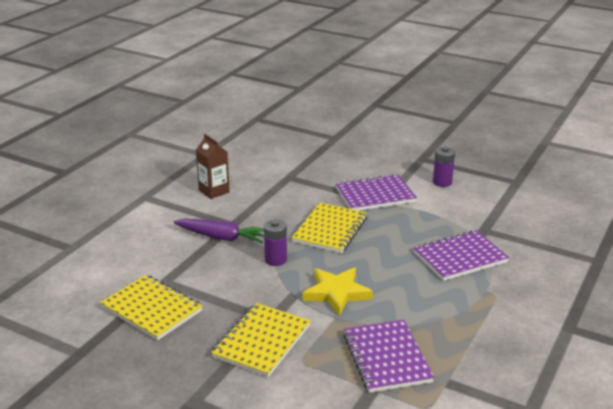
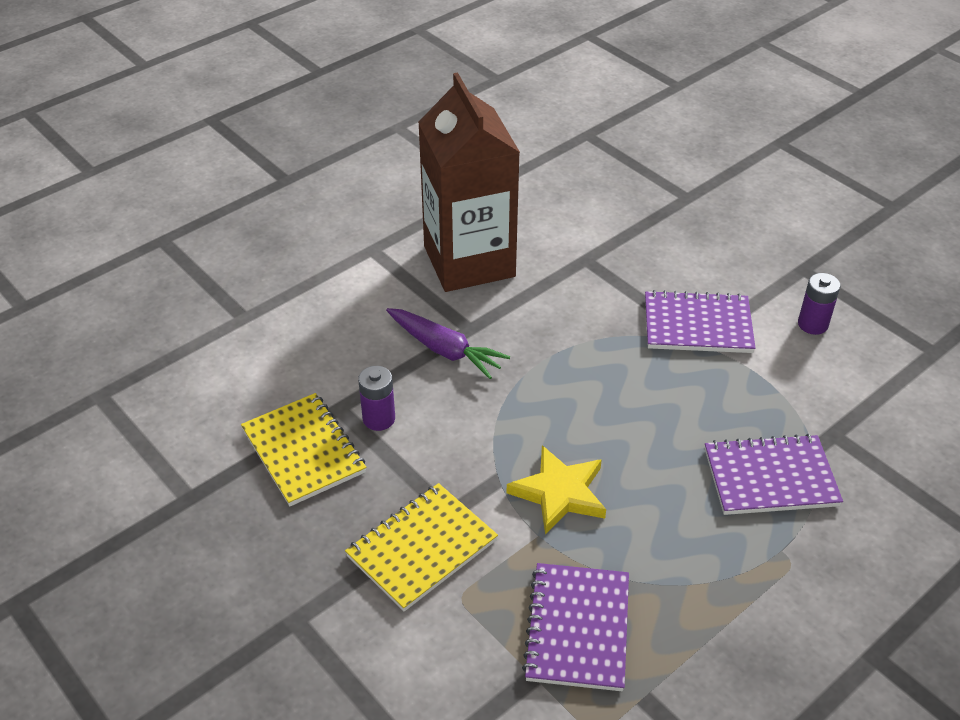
camera: 20 degrees right, 15 degrees up
(214, 191) = (469, 261): brown carton -> brown carton, size x2.24
(275, 260) = (501, 410): purple battery -> purple battery (379, 419)
(330, 230) = (601, 374): yellow notebook -> none

